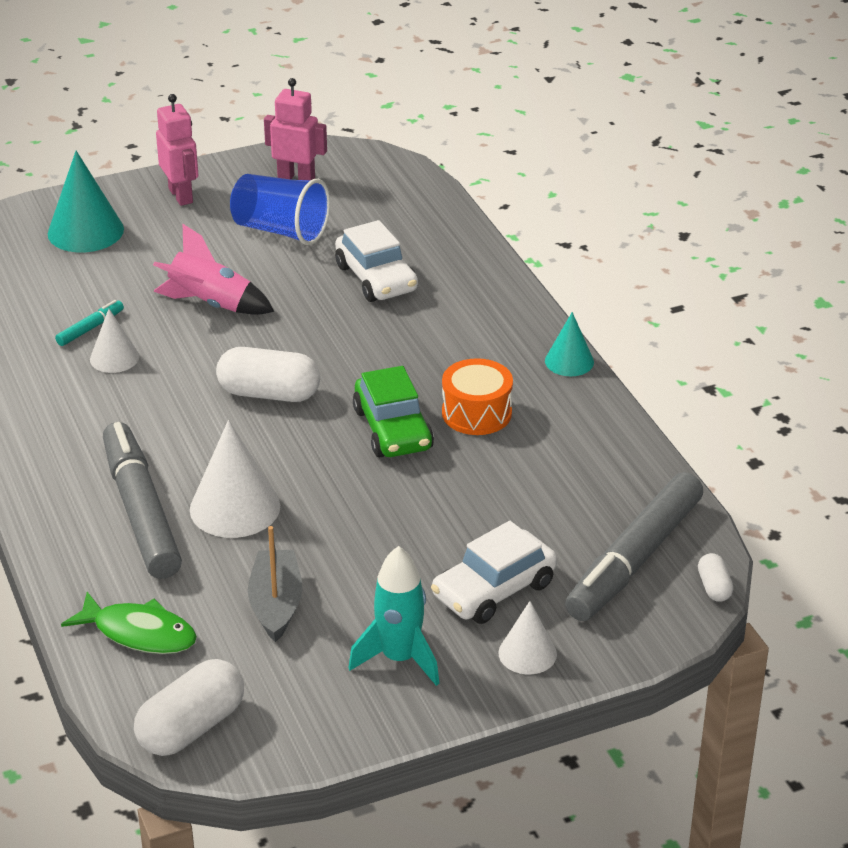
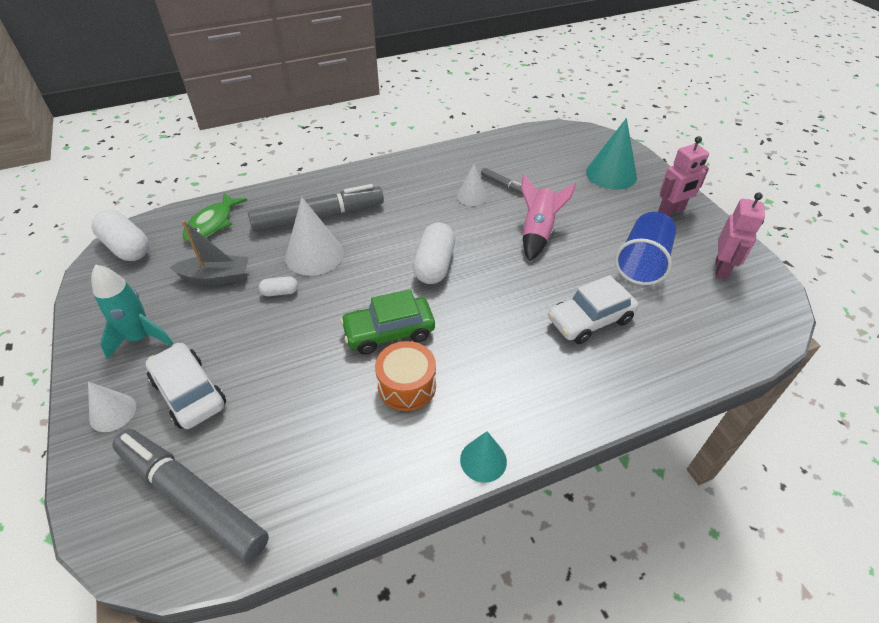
camera: 90 degrees right, 10 degrees up
(90, 328) = (502, 184): turquoise marker -> grey marker
(714, 587) = (132, 567): white capsule -> white capsule (280, 292)

